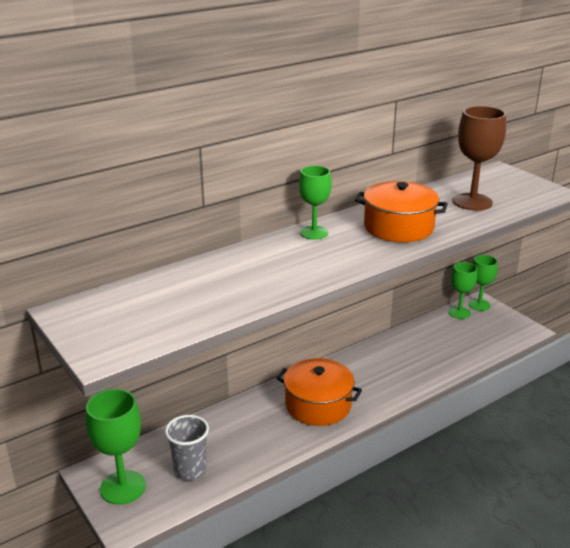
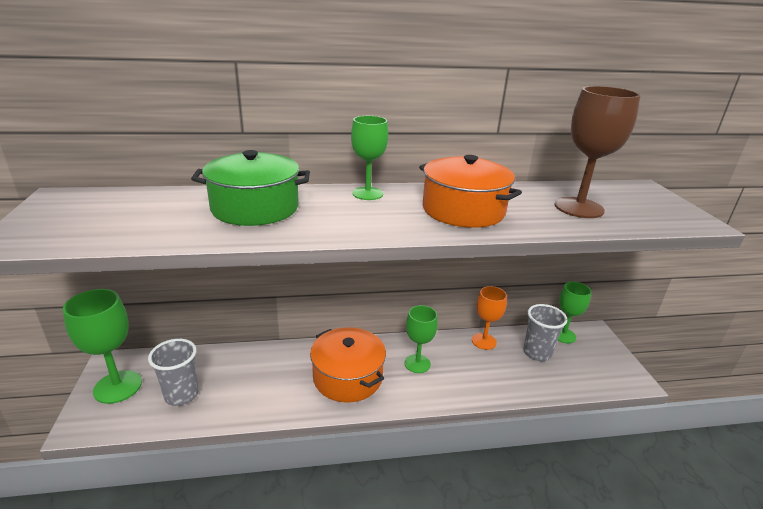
camera: 25 degrees right, 0 degrees up
(246, 271) = (255, 208): none -> green pot
(402, 338) = (484, 341): none -> orange goblet
(449, 333) = (537, 353): none -> grey cup
(479, 305) = (591, 334): green goblet -> green goblet (417, 363)

